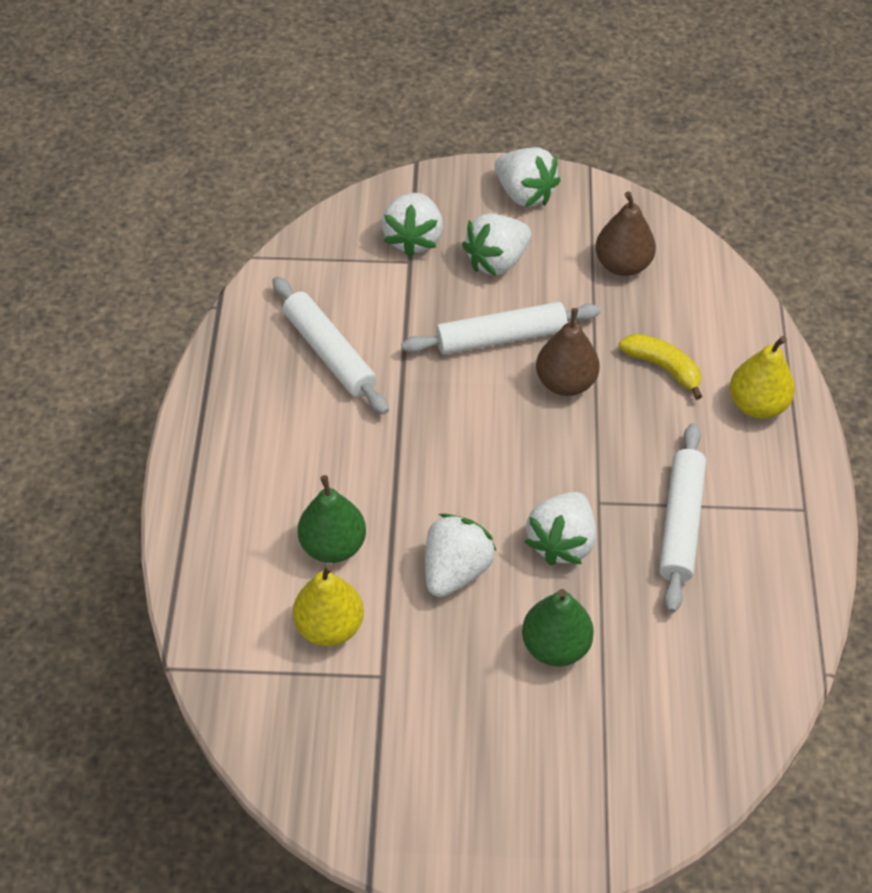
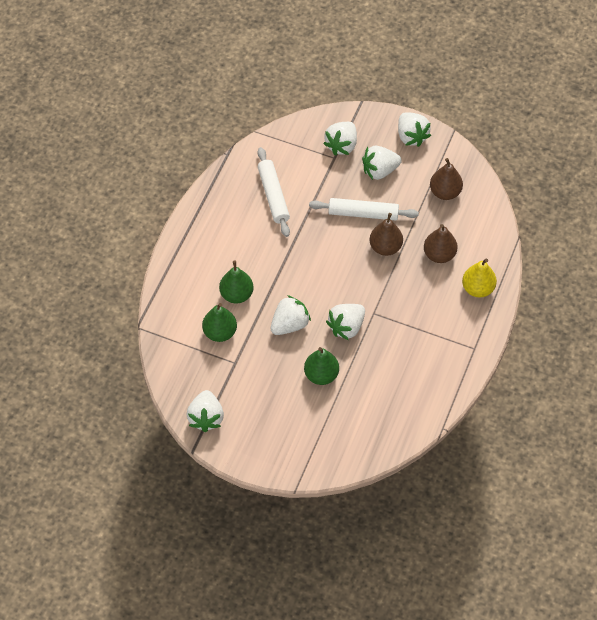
camera: 20 degrees right, 5 degrees up
(329, 626) = (220, 332): yellow pear -> green pear
(369, 805) = (206, 417): none -> white strawberry
(663, 368) = (439, 254): yellow banana -> brown pear
(681, 523) = (409, 336): white rolling pin -> none

